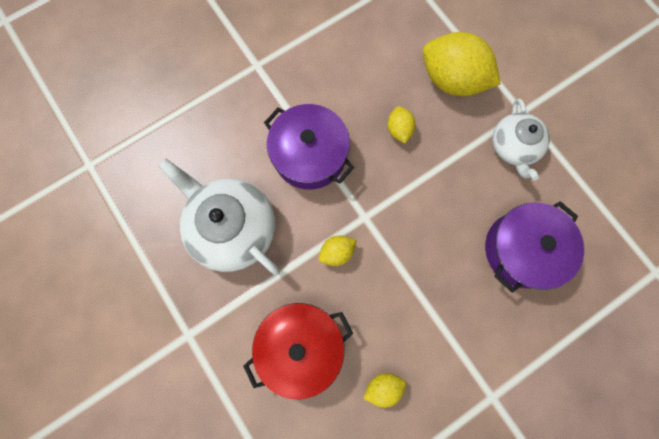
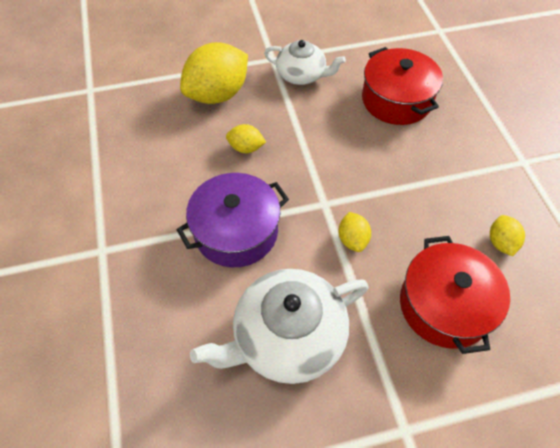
camera: 70 degrees left, 20 degrees down
(521, 250) = (396, 100): purple pot -> red pot

